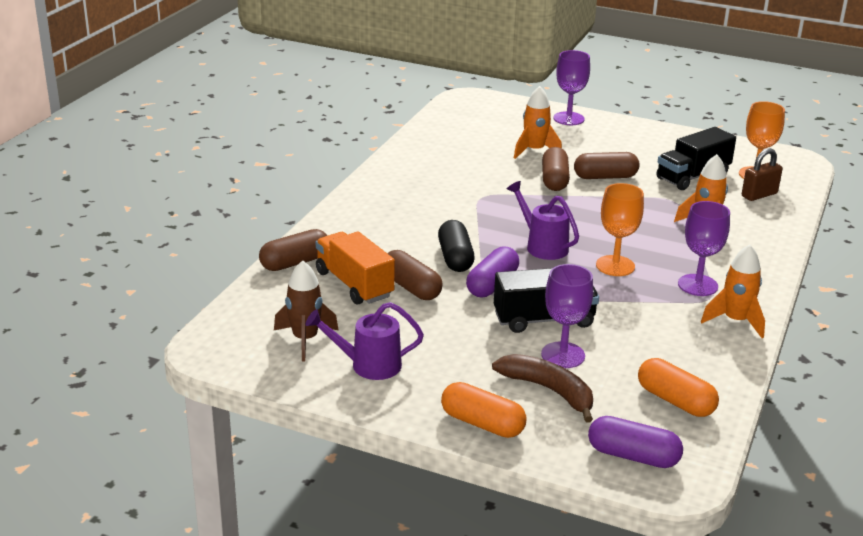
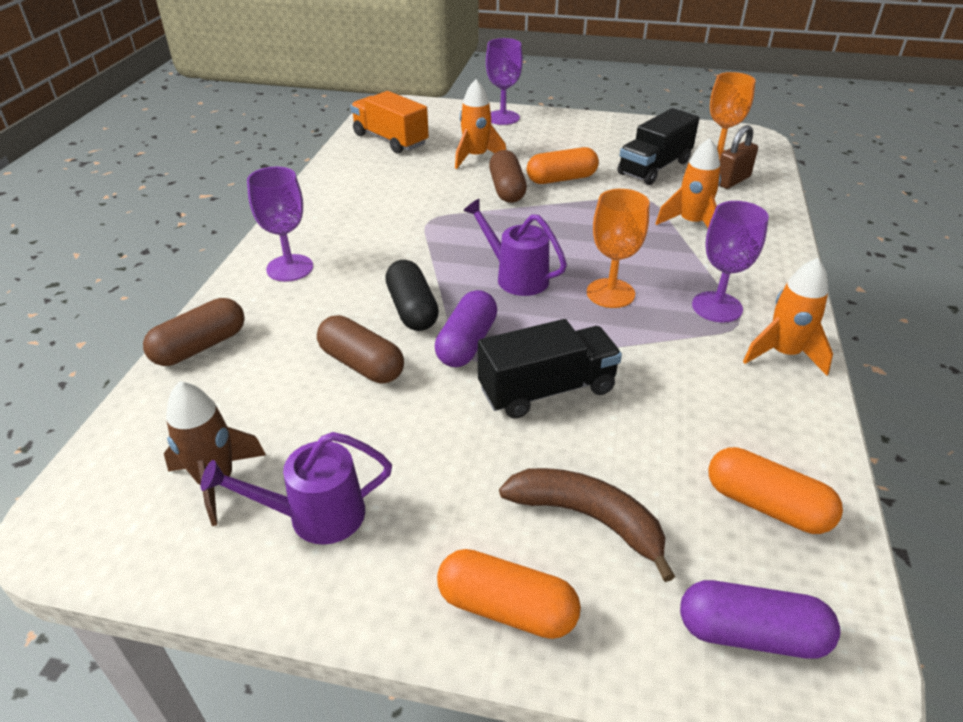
camera: 10 degrees left, 10 degrees up
(354, 284) = (283, 370): orange truck -> orange truck (390, 140)
(563, 355) = (588, 447): purple goblet -> purple goblet (290, 268)
(605, 177) = (561, 179): brown capsule -> orange capsule

